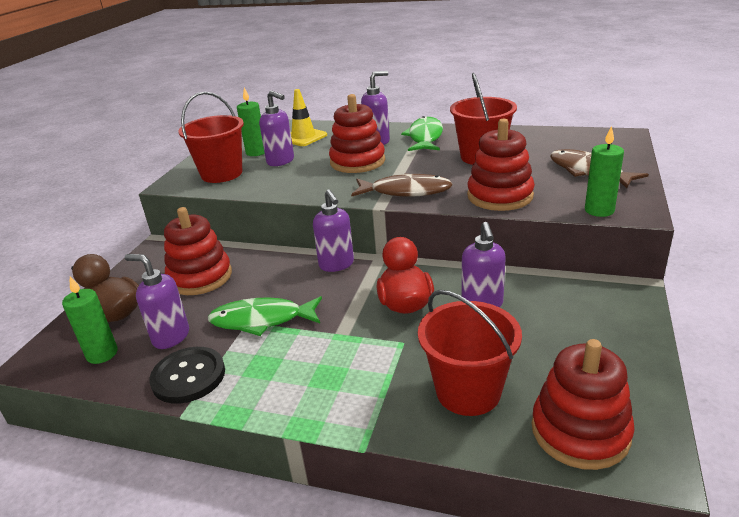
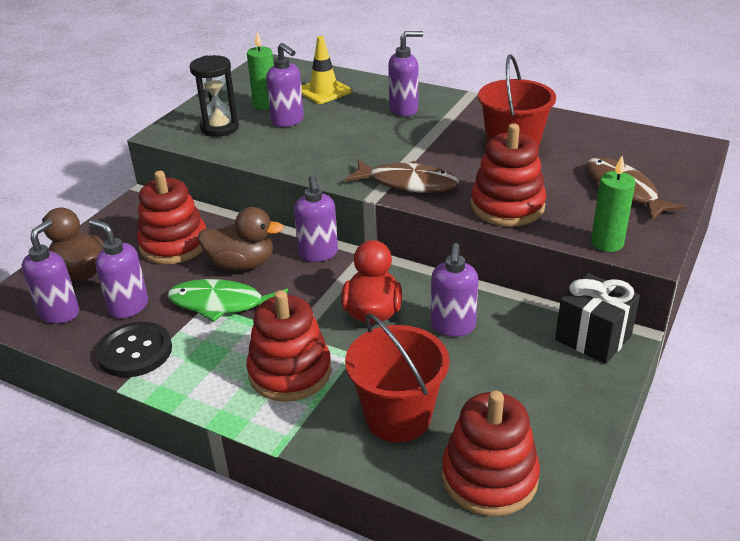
camera: 10 degrees right, 5 degrees up
(102, 354) = (60, 313): green candle -> purple soap dispenser
(221, 174) = (219, 128): red bucket -> black hourglass
(269, 284) = (241, 264): none -> brown duck
(357, 162) = (371, 135): red stacking toy -> red stacking toy (290, 372)
(425, 137) = (460, 113): green fish -> none
(607, 293) = (593, 338): none -> black gift

